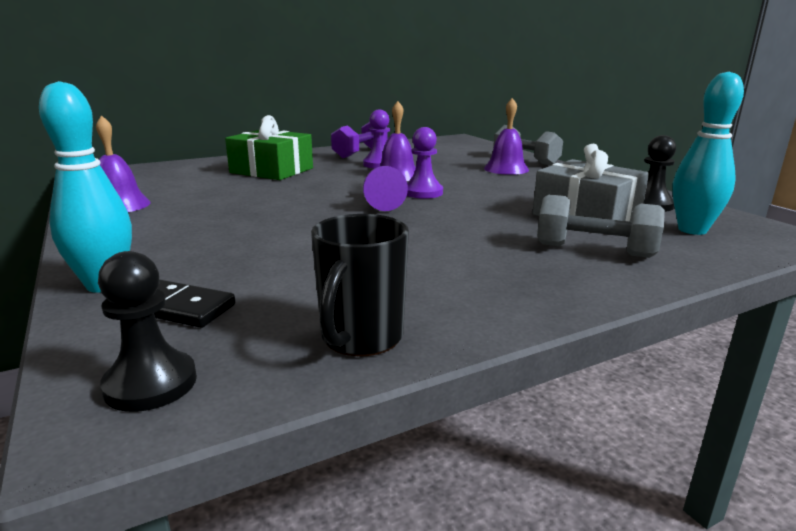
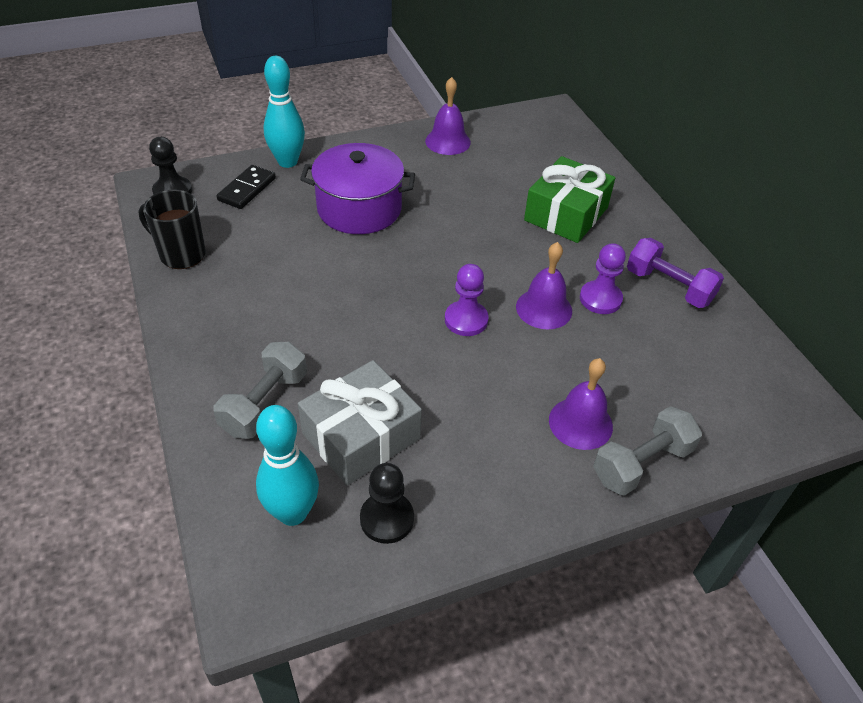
camera: 95 degrees right, 25 degrees up
(249, 235) = (359, 208): none -> purple pot
(382, 202) = (433, 285): purple pawn -> none

